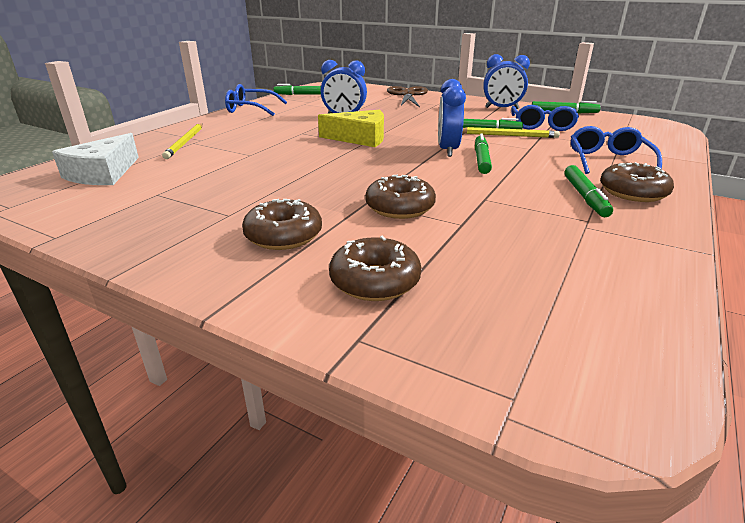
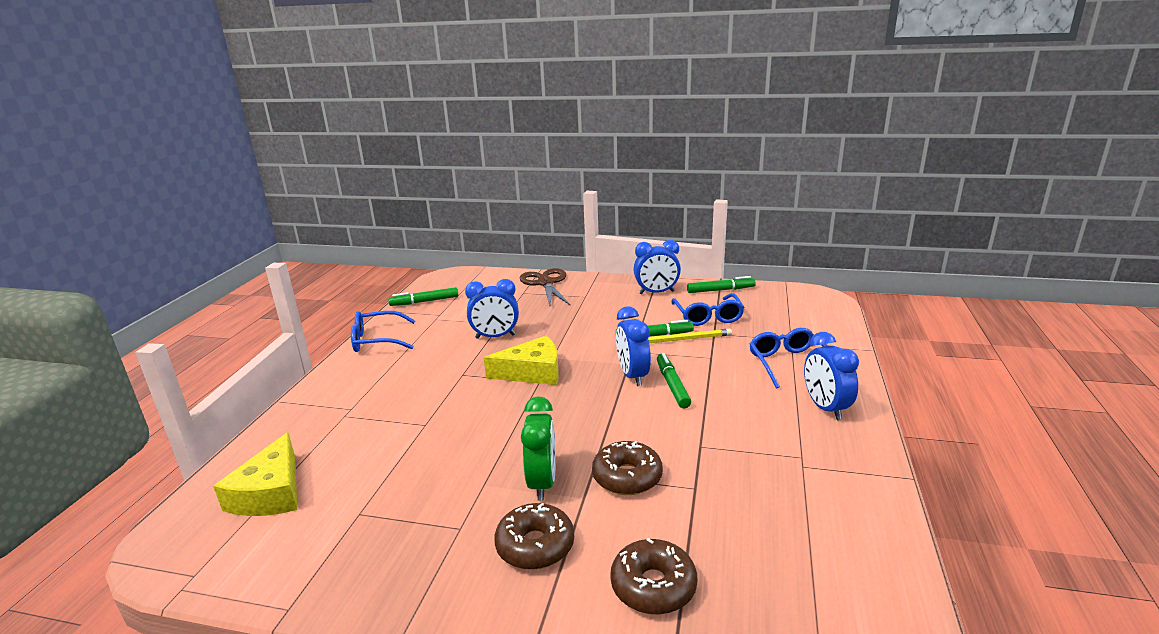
camera: 15 degrees left, 5 degrees down
(103, 173) = (271, 492): white cheese -> yellow cheese
(185, 142) = (335, 417): yellow pencil -> none
(320, 199) = (542, 483): none -> green clock
(585, 197) = (787, 424): green marker -> none
(633, 192) = (825, 408): brown donut -> blue clock

